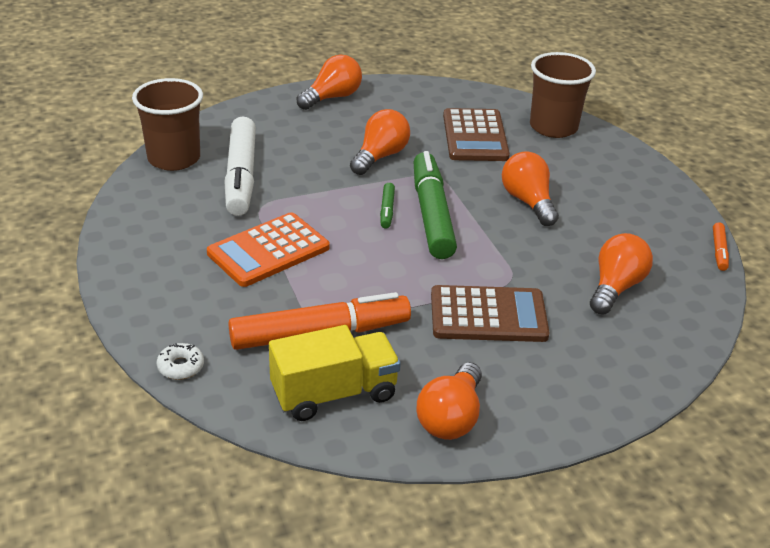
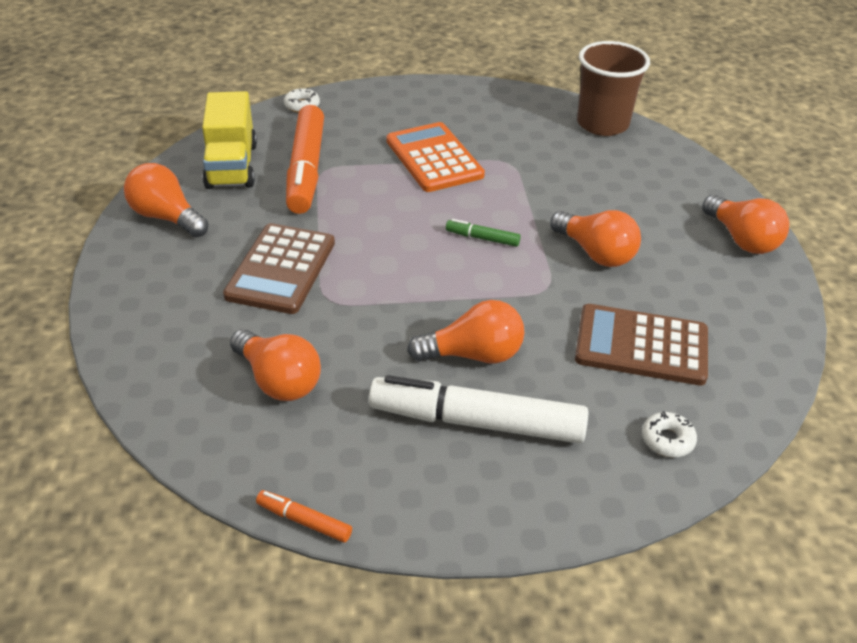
camera: 105 degrees right, 5 degrees up
(241, 176) = (565, 157): white marker -> white marker (476, 421)
(432, 214) = (466, 268): green marker -> none
(553, 127) = (667, 440): brown cup -> white donut

